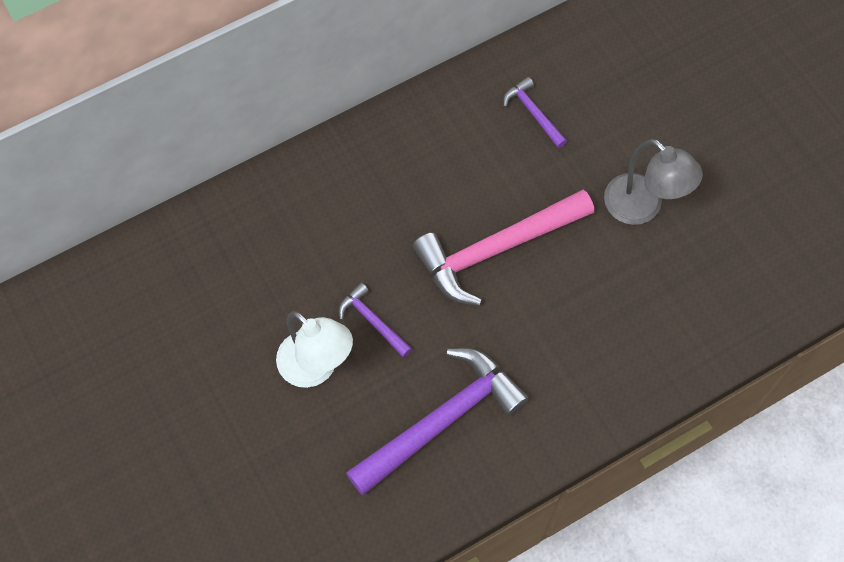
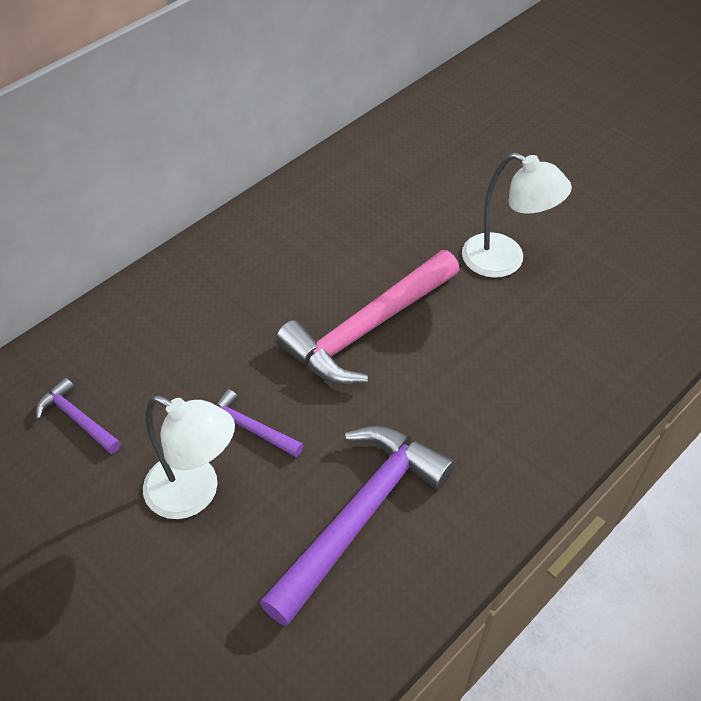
camera: 15 degrees left, 15 degrees down
(533, 113) = (366, 203): purple hammer -> purple hammer (77, 419)
(642, 208) = (505, 261): grey lamp -> white lamp

